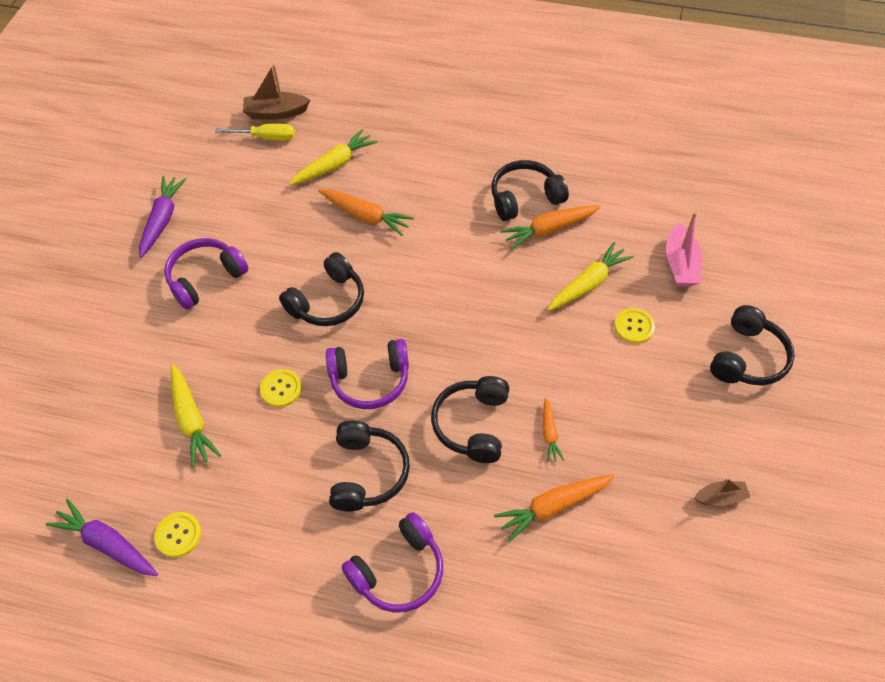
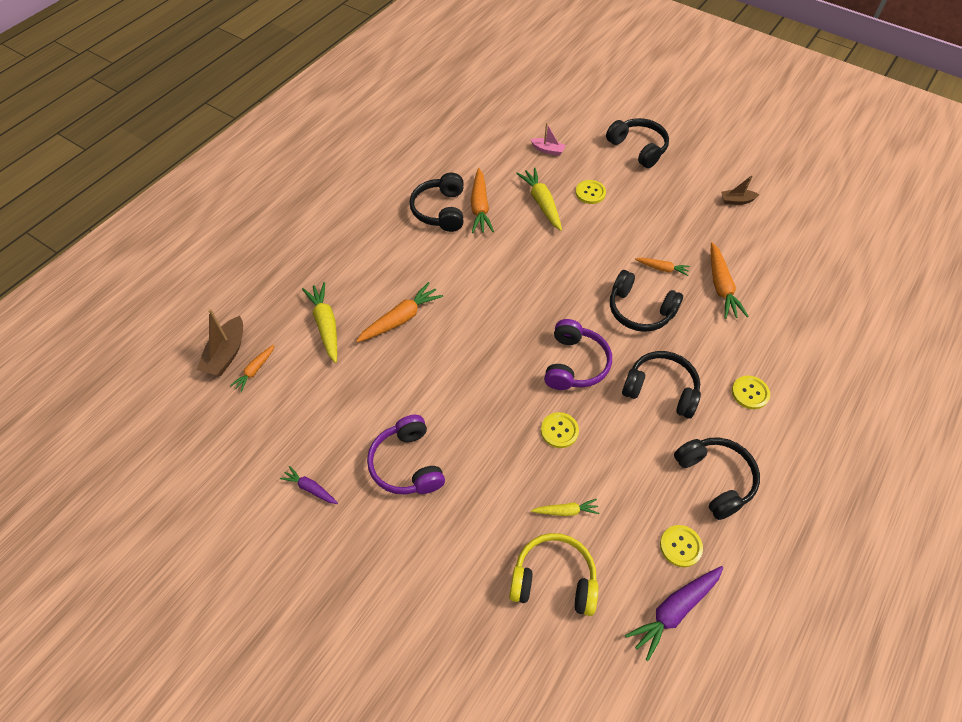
camera: 70 degrees left, 0 degrees up
(118, 429) = (554, 579): none -> yellow headphones
(162, 220) = (310, 488): purple carrot -> purple carrot, size x0.58
(191, 420) = (565, 511): yellow carrot -> yellow carrot, size x0.58
(266, 138) = (255, 370): yellow screwdriver -> orange carrot
(328, 301) = (481, 372): black headphones -> black headphones (715, 479)
(399, 571) = (750, 393): purple headphones -> yellow button
(680, 264) = (548, 150): pink boat -> pink boat, size x0.62
(720, 497) = (736, 201): brown boat -> brown boat turned 105 degrees counterclockwise

